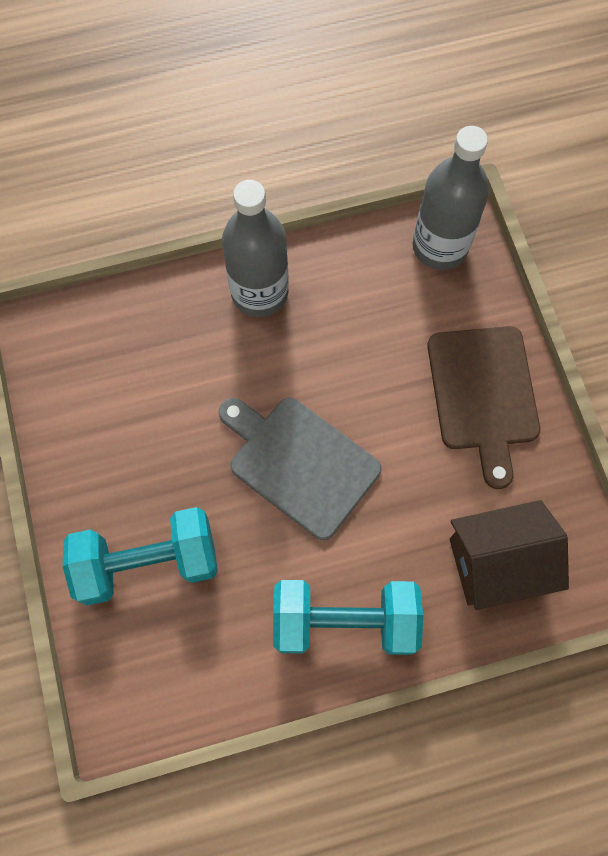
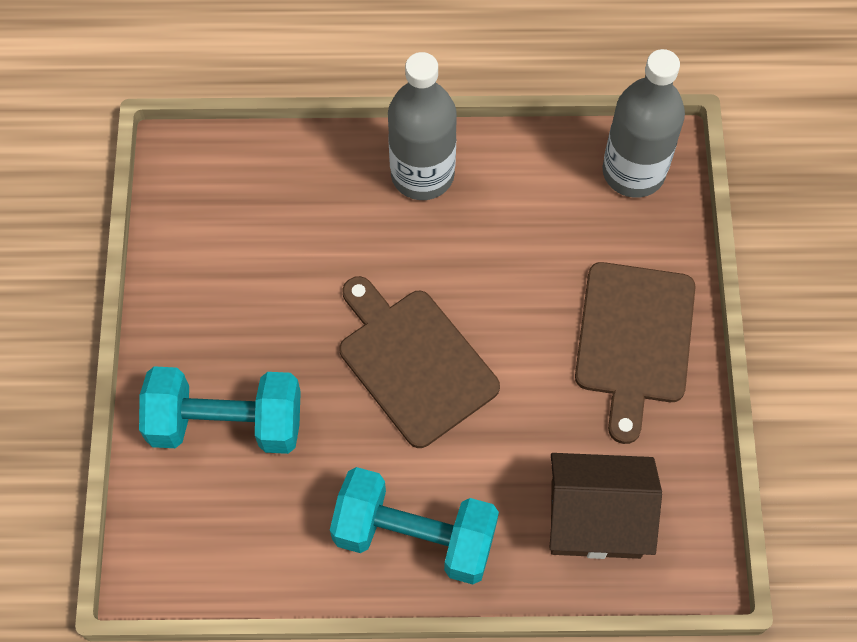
camera: 15 degrees right, 5 degrees down
(299, 463) = (414, 362): grey cutting board -> brown cutting board

